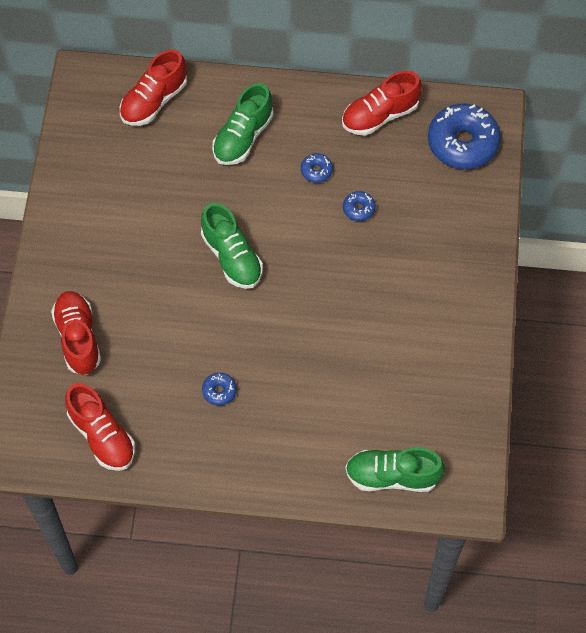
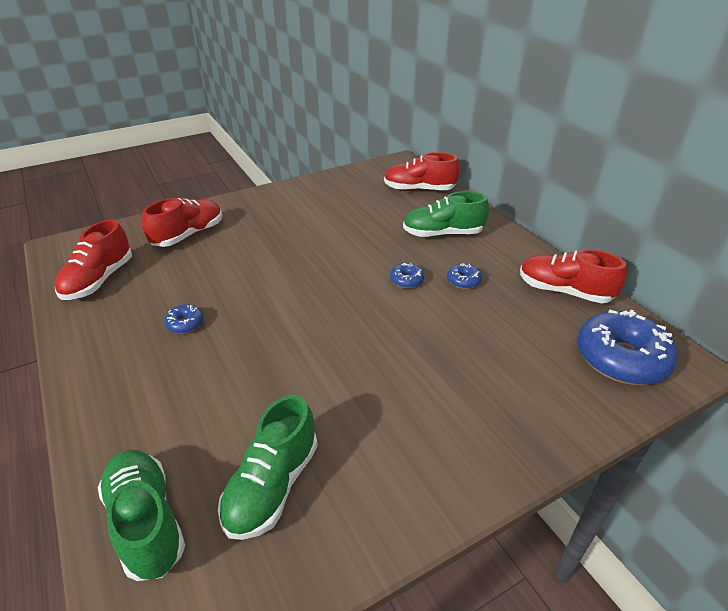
camera: 55 degrees right, 25 degrees down
(232, 257) = (330, 273): green shoe -> green shoe (272, 485)
(359, 209) = (459, 322): blue donut -> blue donut (406, 280)

